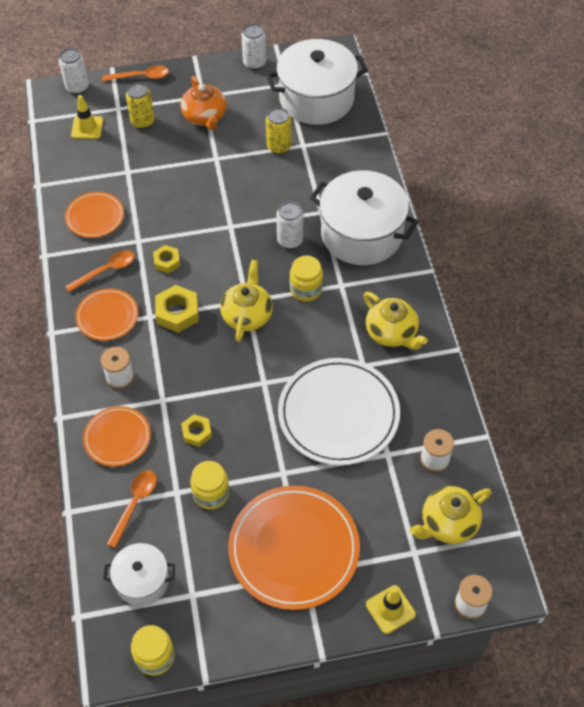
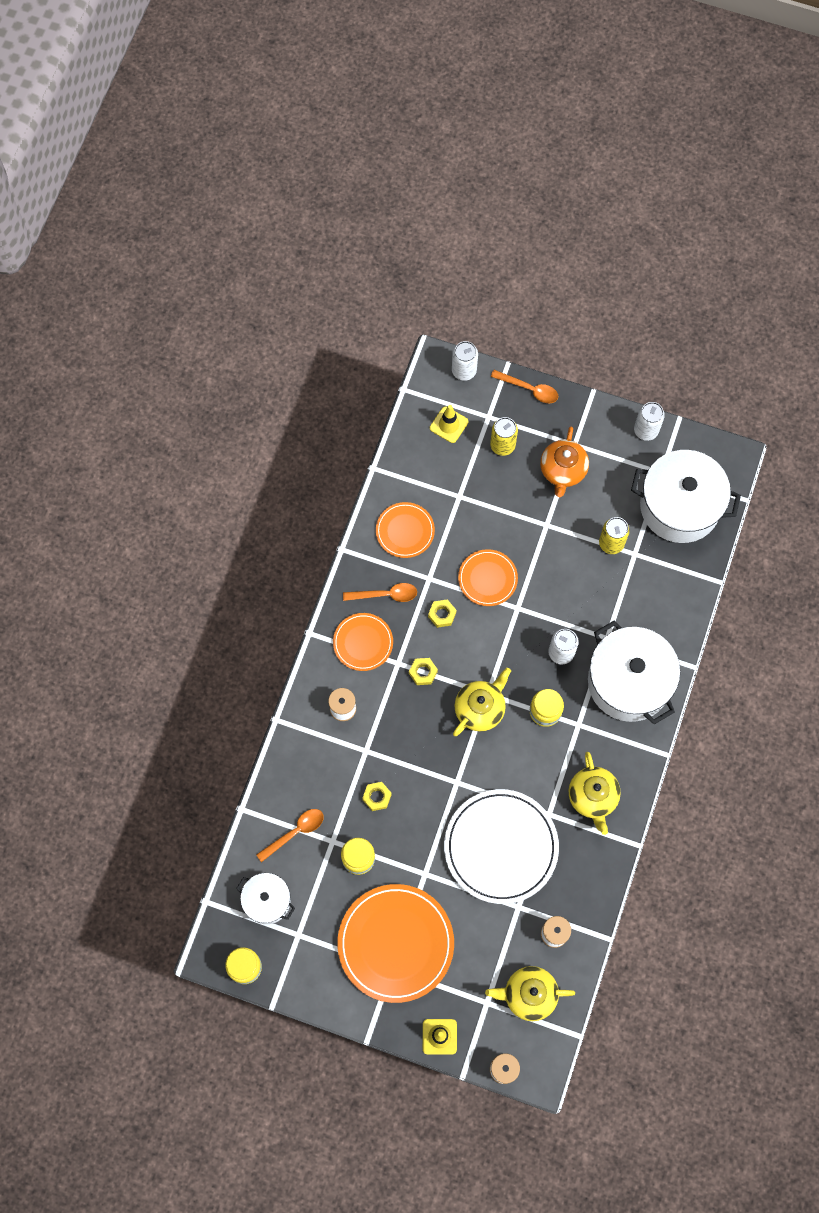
camera: 30 degrees right, 15 degrees up
(117, 438) = (312, 765): orange plate -> orange plate (487, 578)
(177, 313) = (423, 672): yellow nut -> yellow nut, size x0.62

